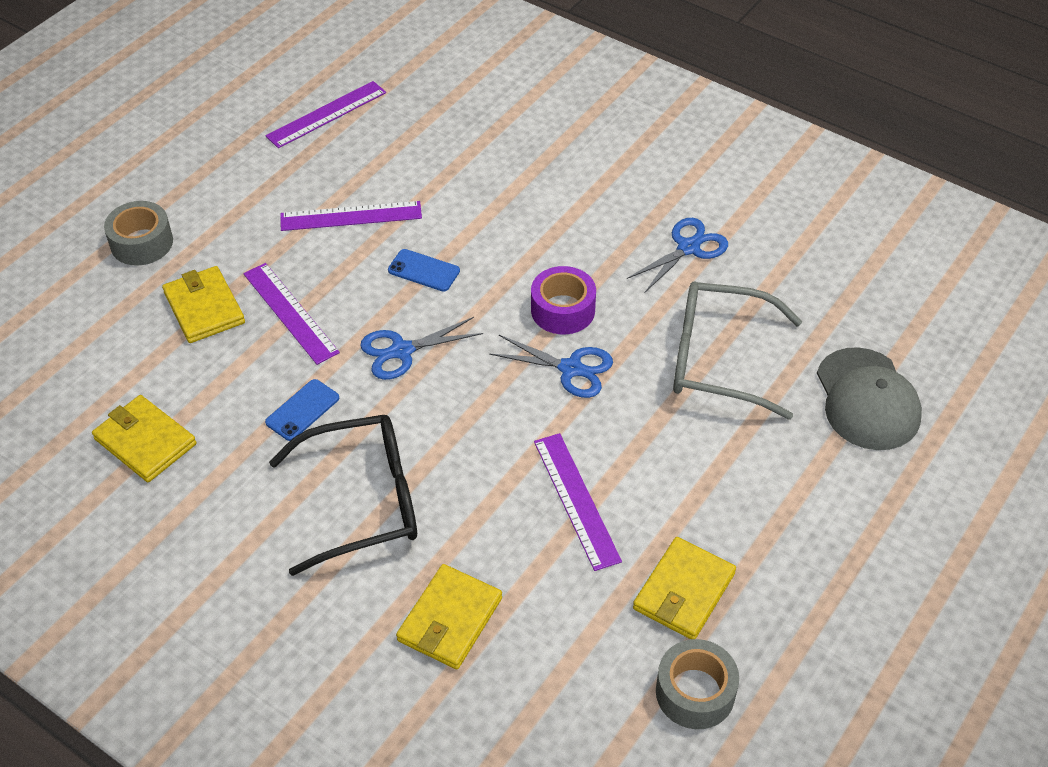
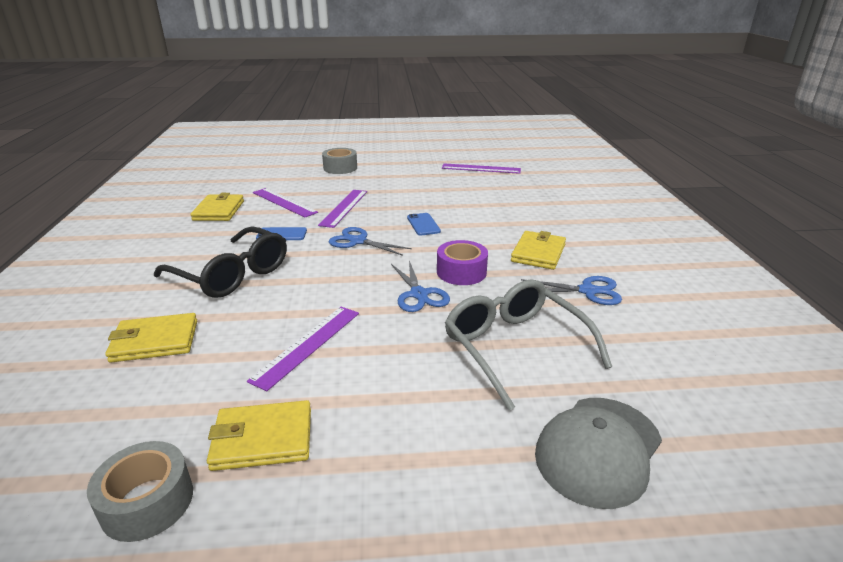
camera: 50 degrees right, 20 degrees down
(204, 308) = (320, 191): yellow wallet -> yellow wallet (538, 253)
(351, 216) = (429, 196): purple ruler -> purple ruler (284, 202)

